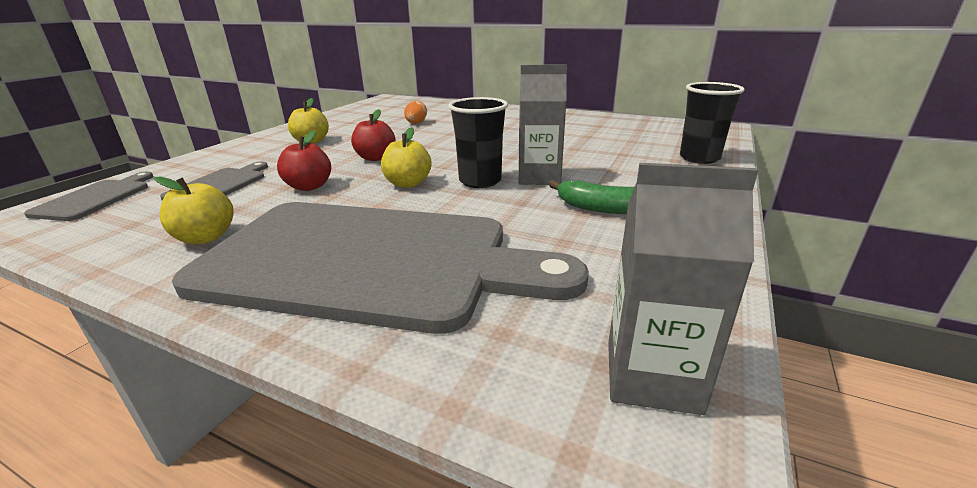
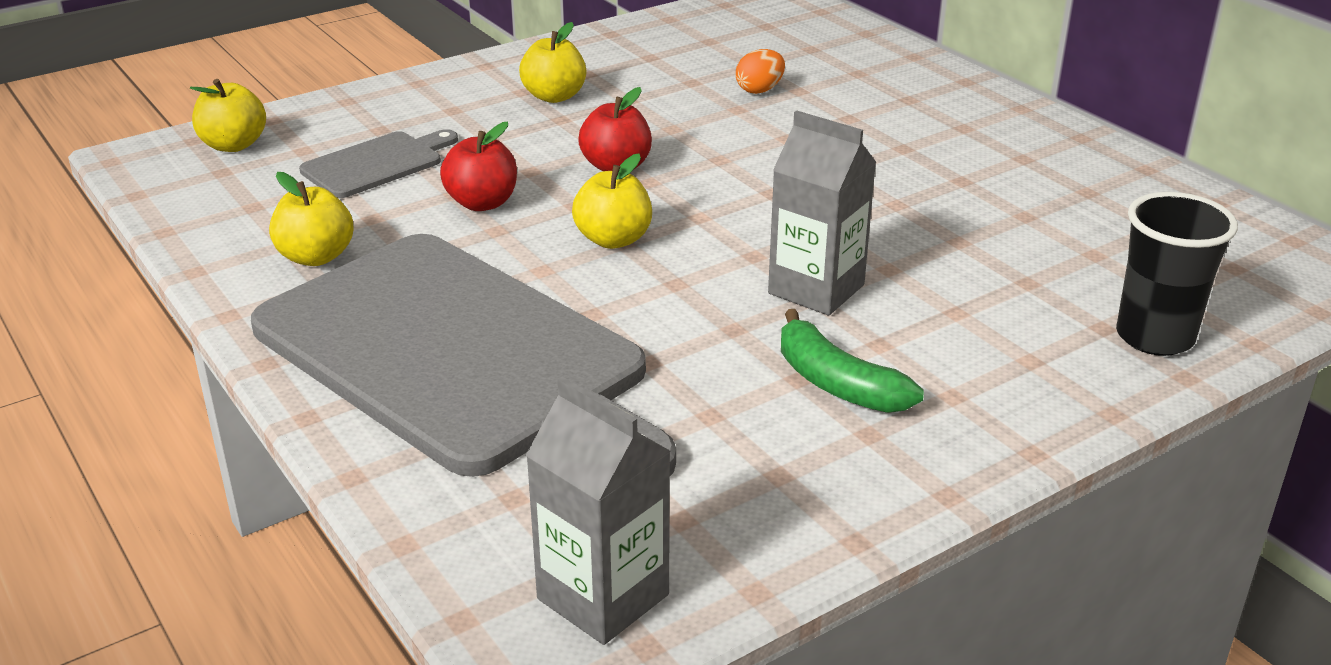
camera: 30 degrees right, 5 degrees up
(96, 198) = (233, 145): grey cutting board -> yellow apple
(480, 181) = (718, 268): black cup -> none

